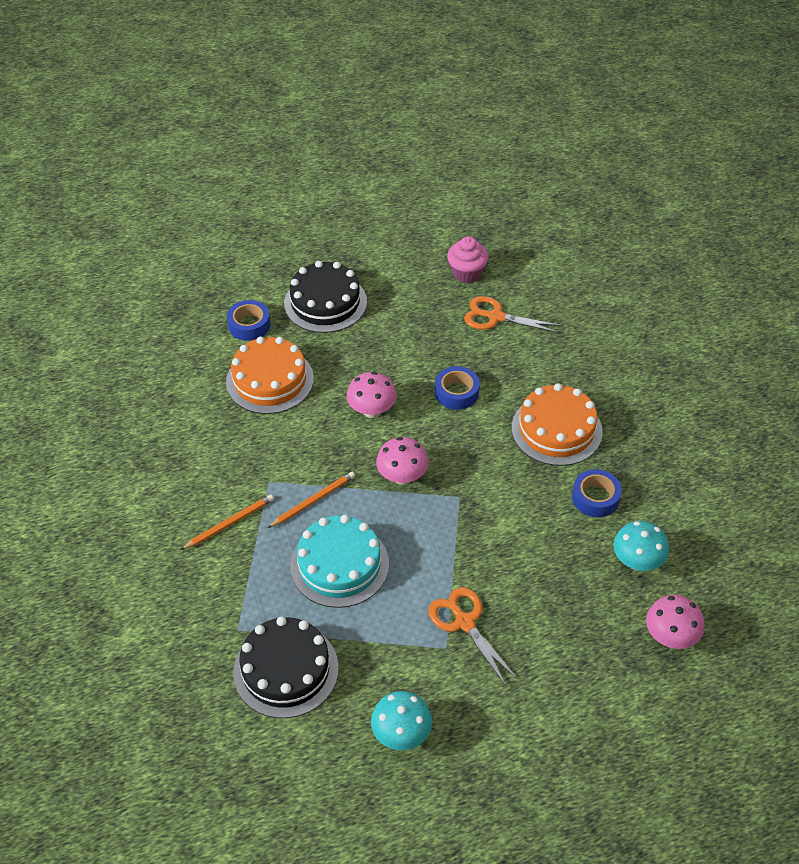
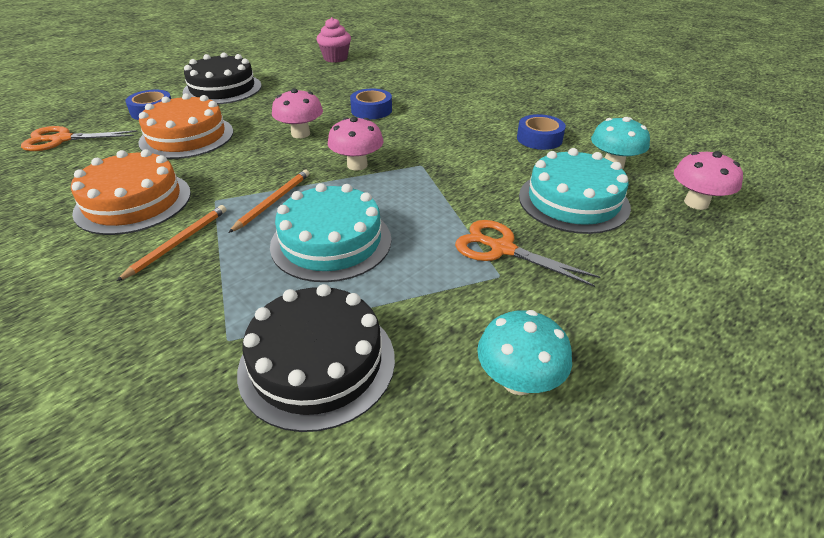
camera: 25 degrees left, 10 degrees down
(495, 317) = (373, 72): orange scissors -> orange scissors (61, 139)
(556, 430) = (471, 112): orange cake -> orange cake (133, 202)
(562, 593) = (573, 201): none -> turquoise cake

